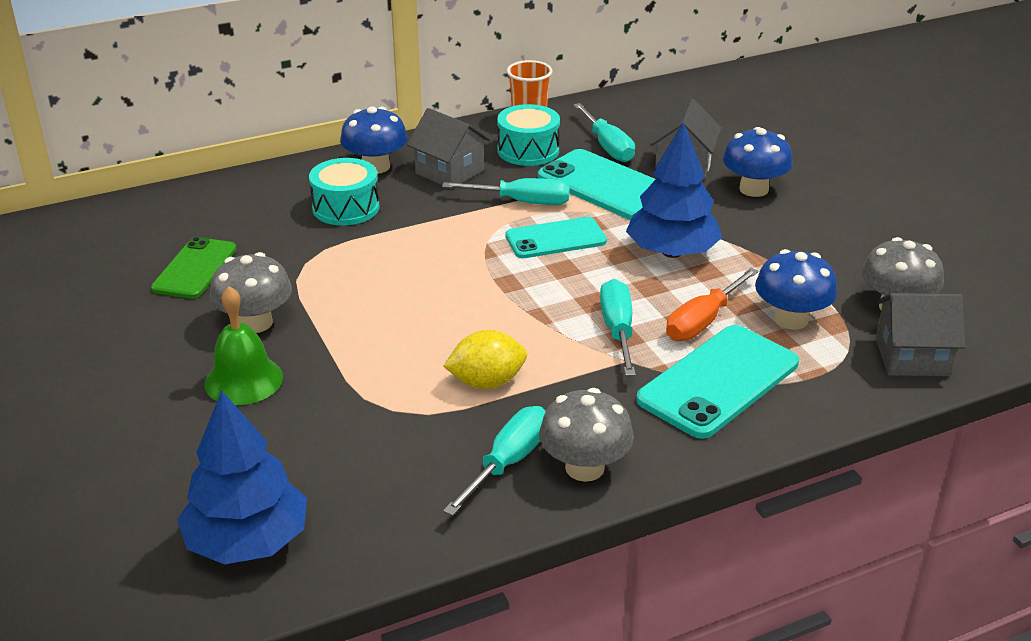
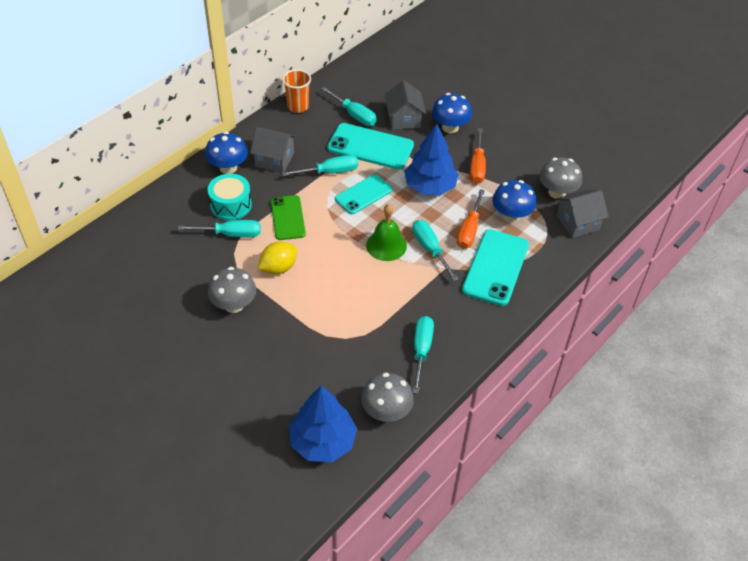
camera: 25 degrees left, 15 degrees up
(195, 268) = (171, 277): green phone -> green phone (288, 218)
(243, 380) = (254, 345): green bell -> green bell (386, 245)
(318, 240) = (230, 234): none -> turquoise screwdriver
(487, 382) = (383, 305): yellow lemon -> yellow lemon (278, 268)
(528, 150) = (310, 130): turquoise drum -> none
(584, 468) = (459, 341): grey mushroom -> grey mushroom (386, 411)
(770, 244) = (477, 166): none -> orange screwdriver

